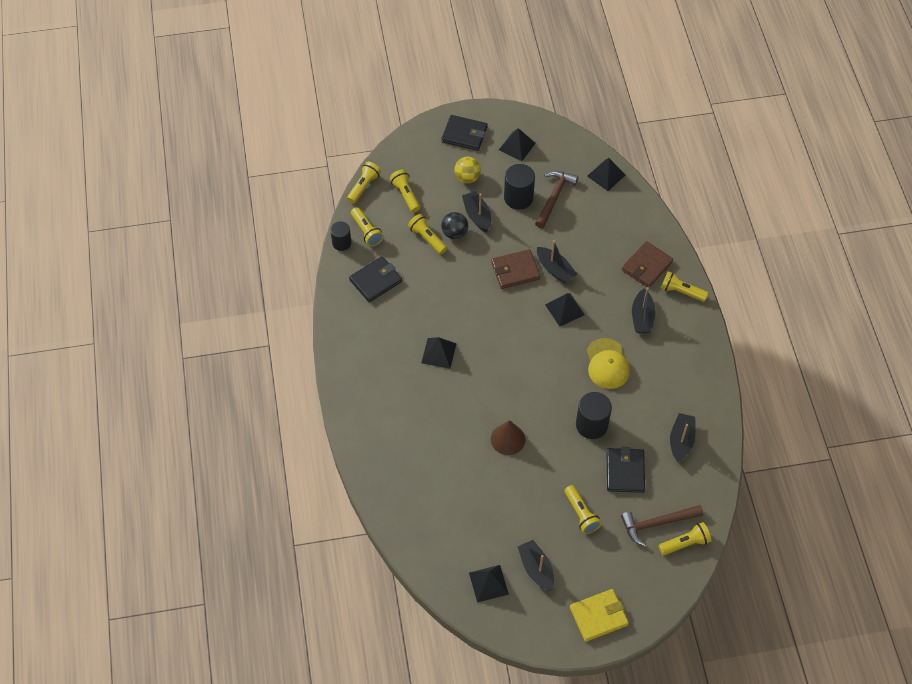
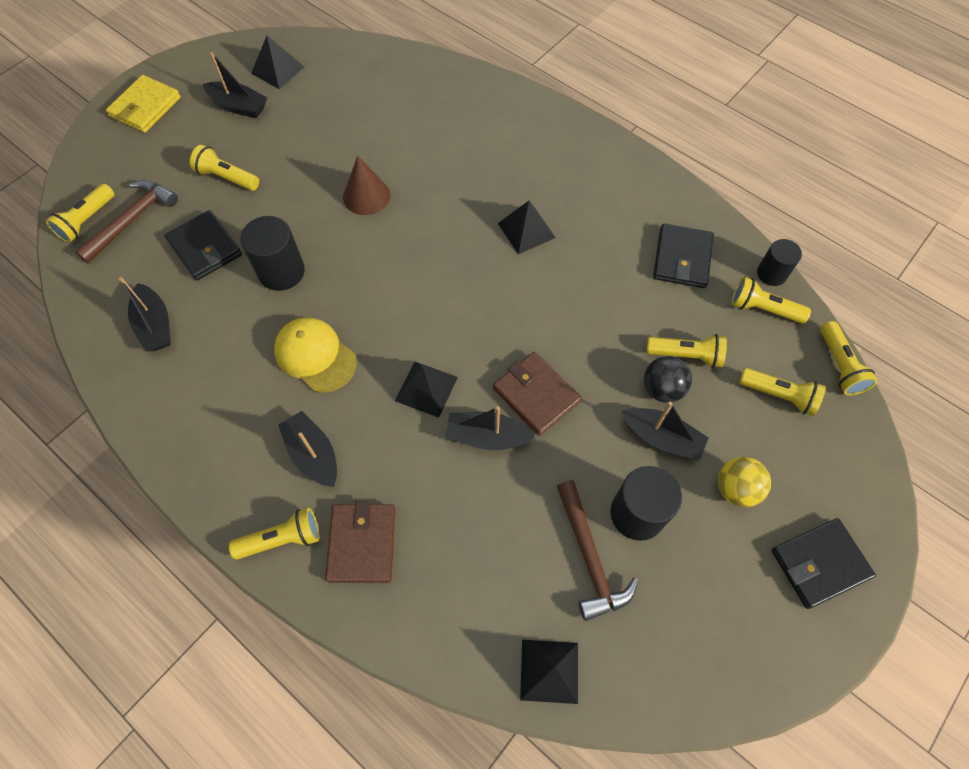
camera: 140 degrees right, 5 degrees up
(515, 271) = (536, 395): brown wallet -> brown wallet turned 75 degrees counterclockwise
(517, 146) = (728, 610): black pyramid -> none

